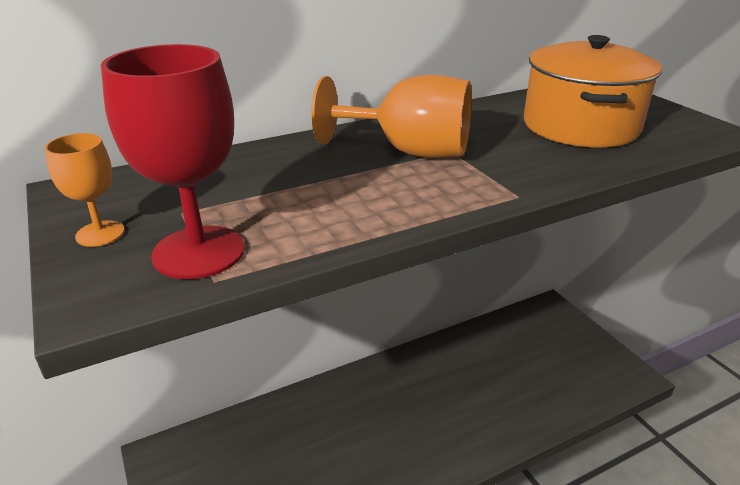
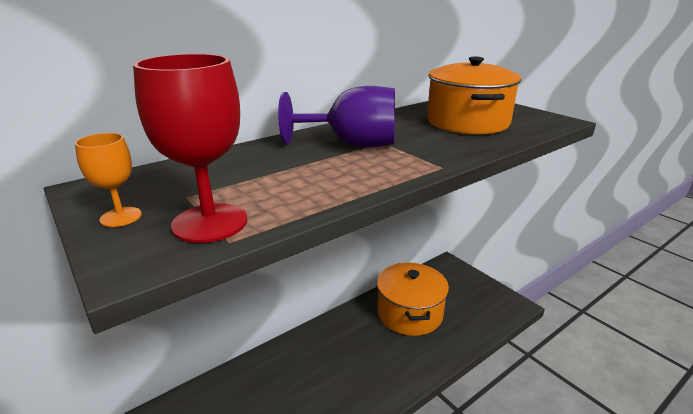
camera: 10 degrees left, 5 degrees down
(409, 151) = (352, 144): orange goblet -> purple goblet
(484, 369) = (409, 313): none -> orange pot

